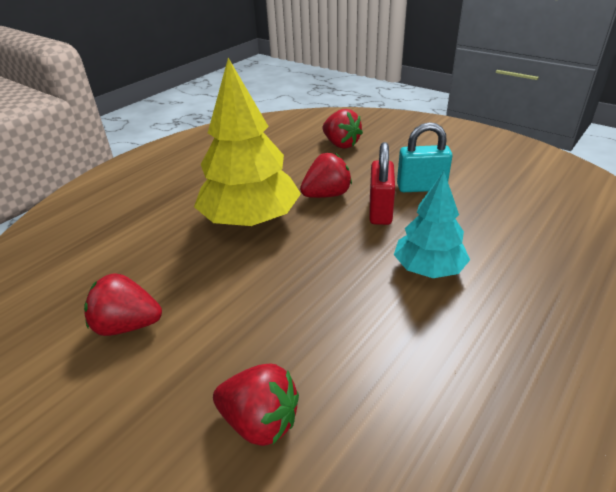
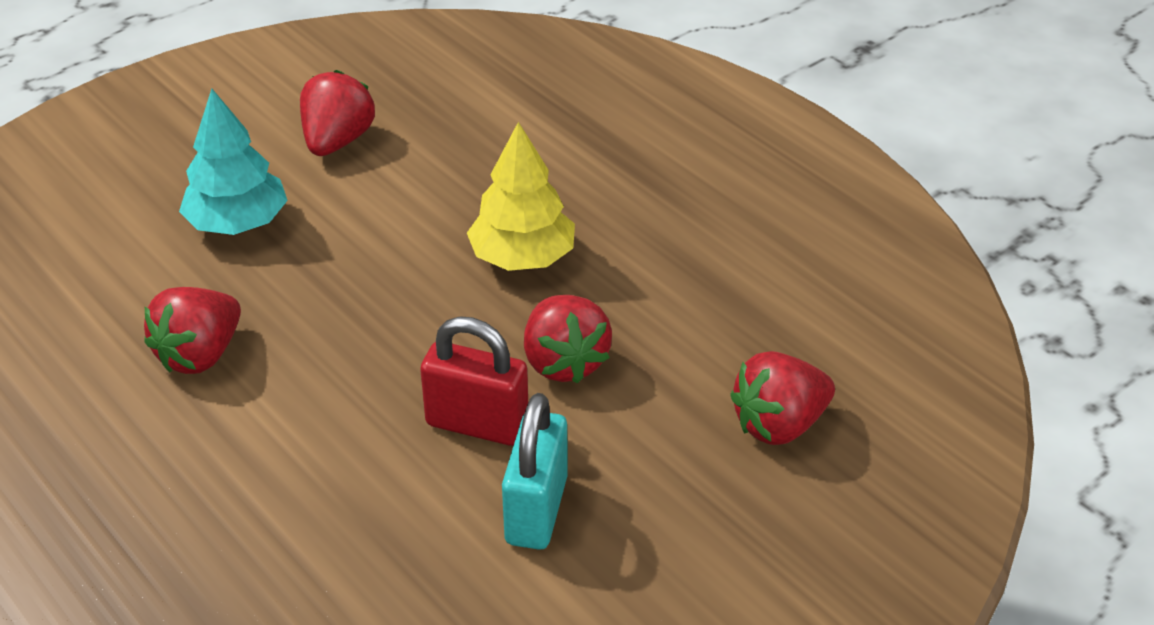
camera: 100 degrees right, 5 degrees up
(250, 219) = (522, 257): yellow tree -> yellow tree, size x0.61
(260, 421) = (137, 236): red strawberry -> red strawberry (200, 355)
(428, 269) = (291, 441): turquoise tree -> turquoise tree (238, 223)

